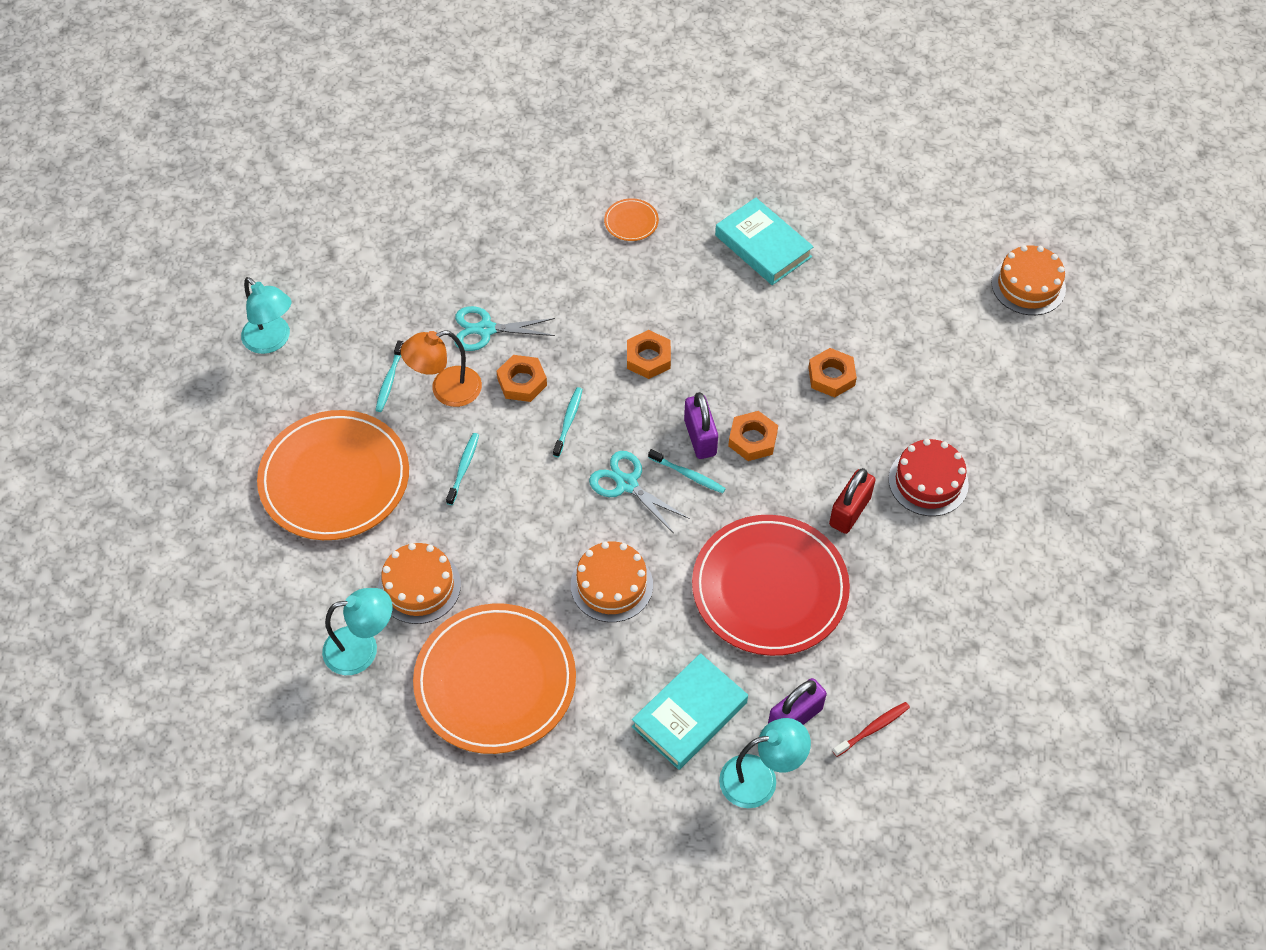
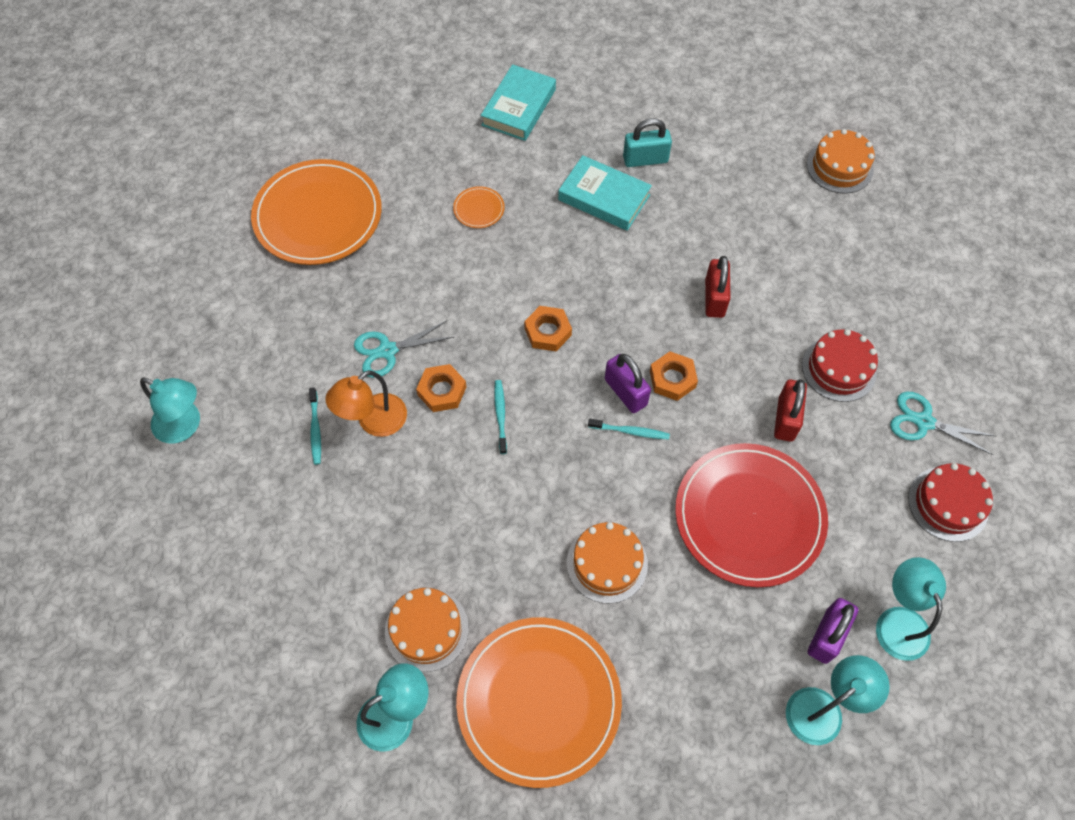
camera: 20 degrees left, 5 degrees up
(335, 479) = (300, 546): orange plate -> orange plate (318, 216)
(463, 468) = (421, 494): turquoise toothbrush -> none
(626, 484) = (578, 459): turquoise scissors -> turquoise scissors (923, 422)
(689, 714) = (732, 668): turquoise book -> turquoise book (518, 107)
(823, 220) = (645, 159): none -> turquoise padlock
(831, 376) = (714, 298): orange nut -> red padlock
(872, 729) = (898, 621): red toothbrush -> turquoise lamp
(978, 641) = (948, 504): none -> red cake

